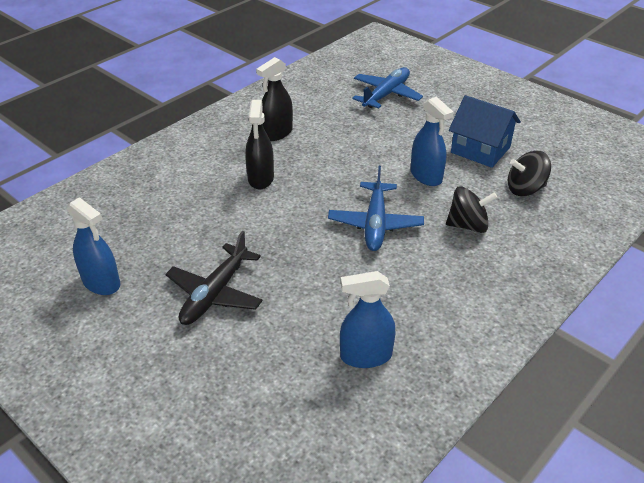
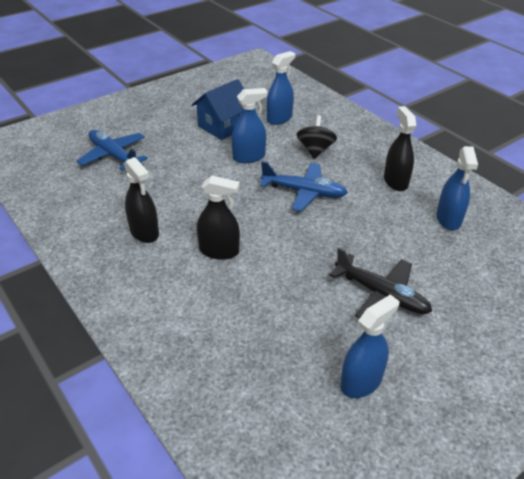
camera: 80 degrees left, 0 degrees up
(431, 302) = (395, 181): none -> black spray bottle
(525, 189) = (279, 118): black spinning top -> blue spray bottle

